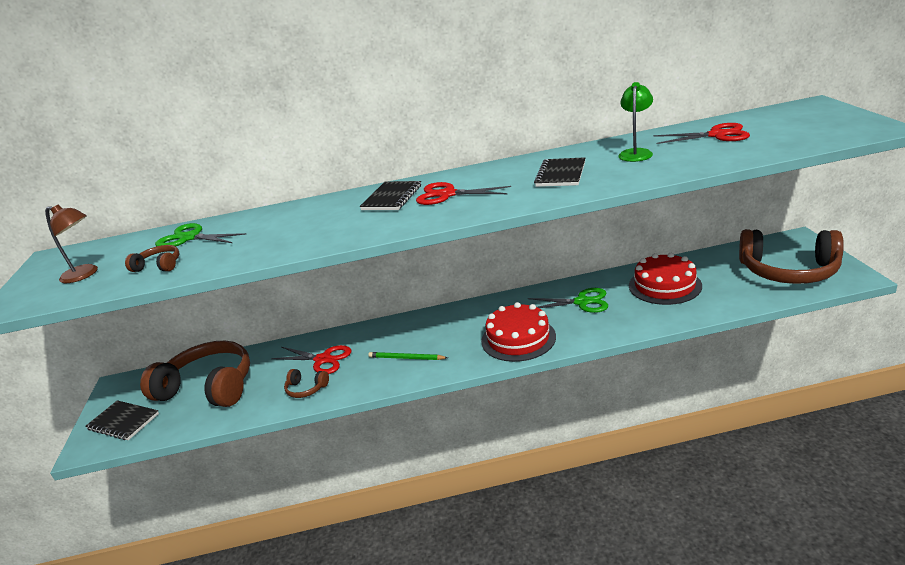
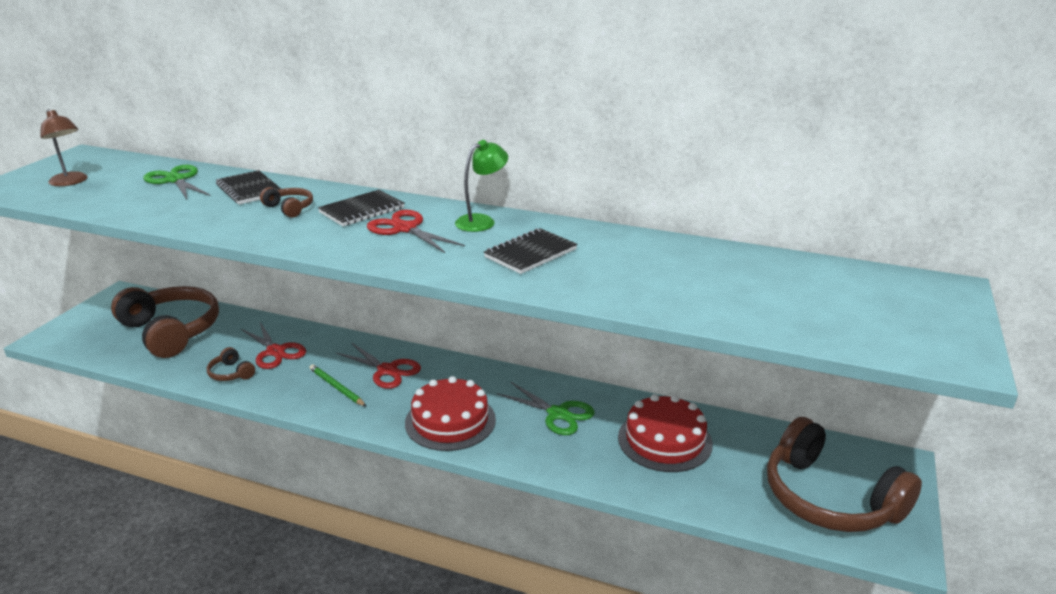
camera: 25 degrees right, 0 degrees up
(123, 422) = (88, 330): black notebook -> black notebook (249, 189)
(159, 266) = (118, 198): brown headphones -> brown headphones (290, 208)
(636, 153) = (641, 261): green lamp -> green lamp (482, 221)
(717, 135) = (760, 278): red scissors -> red scissors (387, 370)

